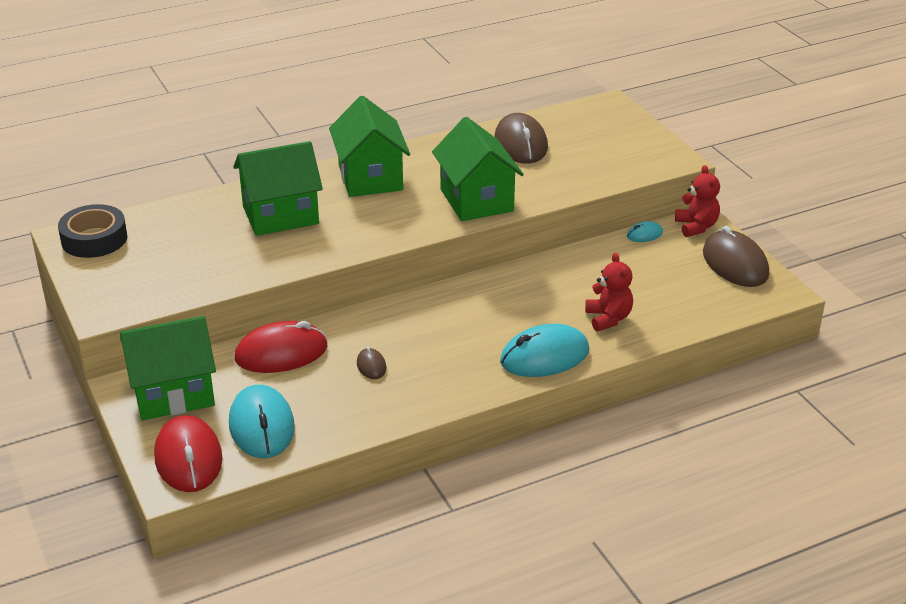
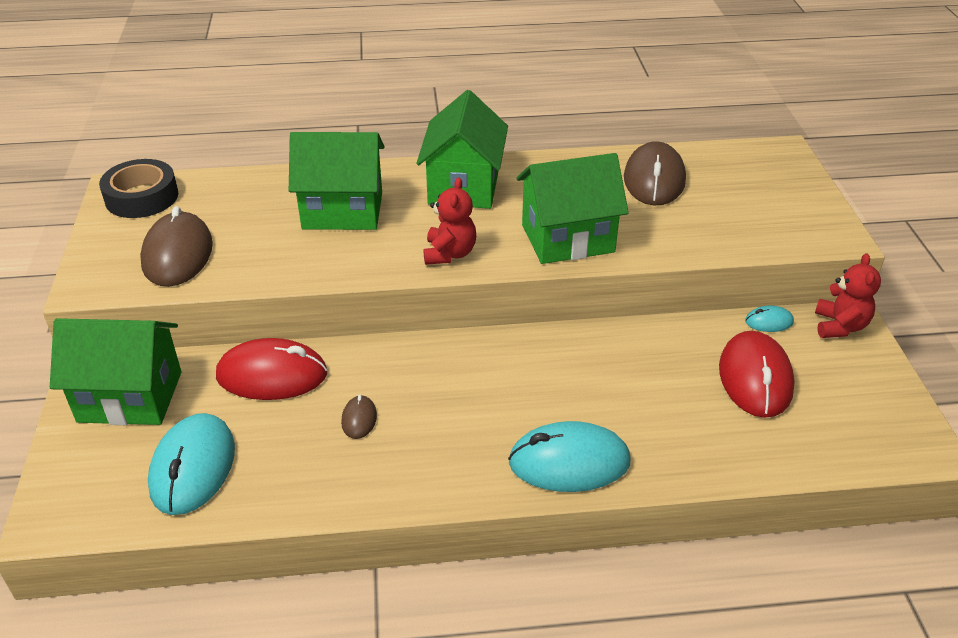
camera: 20 degrees right, 5 degrees up
(188, 458) = (90, 488): red mouse -> red mouse (755, 378)
(476, 200) = (567, 238): green house -> green house turned 75 degrees clockwise
(608, 318) = (674, 428): red teddy bear -> red teddy bear (449, 254)
(735, 264) = (872, 390): brown mouse -> brown mouse (177, 254)

